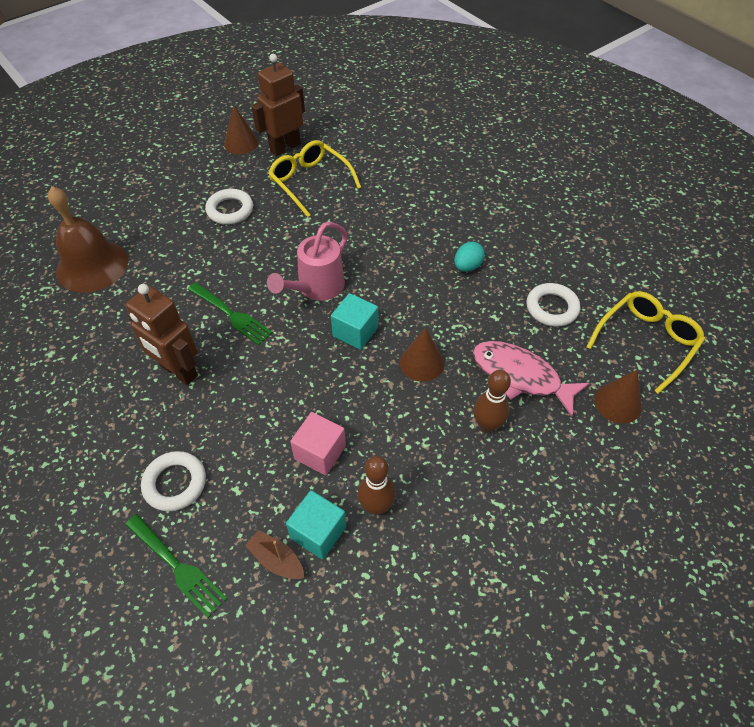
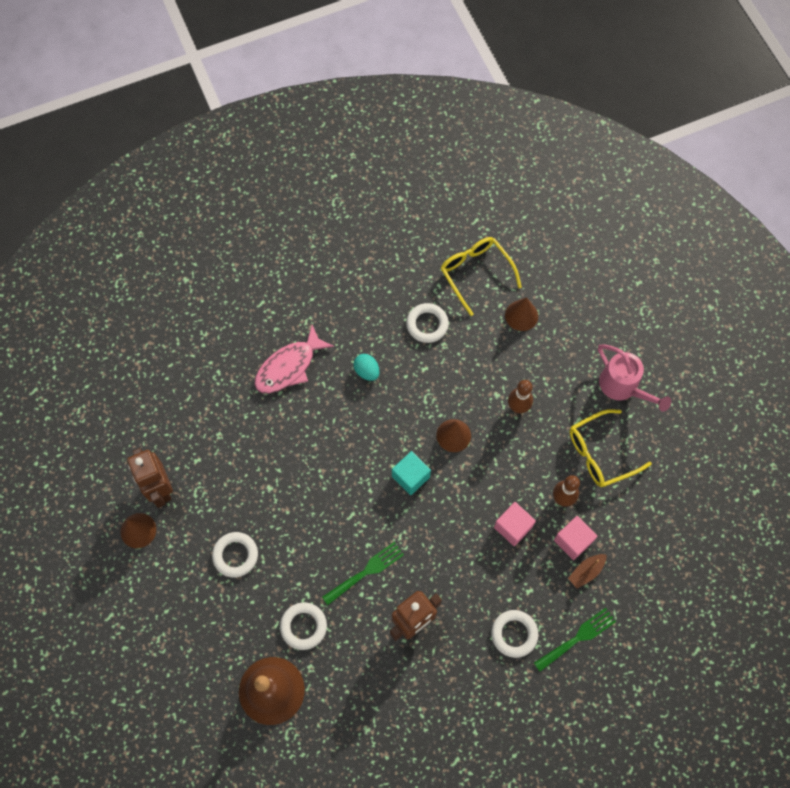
camera: 75 degrees left, 15 degrees up
(162, 276) = (303, 626): none -> white ring
(309, 181) = (219, 475): yellow glasses -> yellow glasses (599, 454)
(316, 288) = (356, 497): pink watering can -> pink watering can (623, 387)
(318, 532) = (573, 541): turquoise cube -> pink cube
(520, 376) = (483, 370): pink fish -> pink fish (289, 367)

